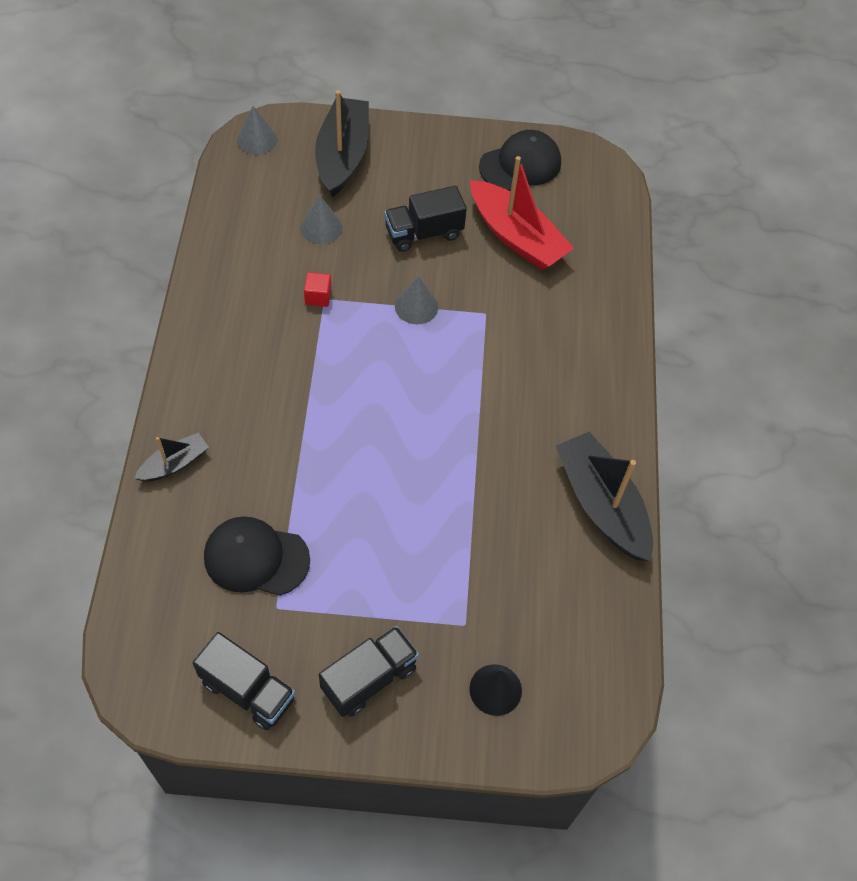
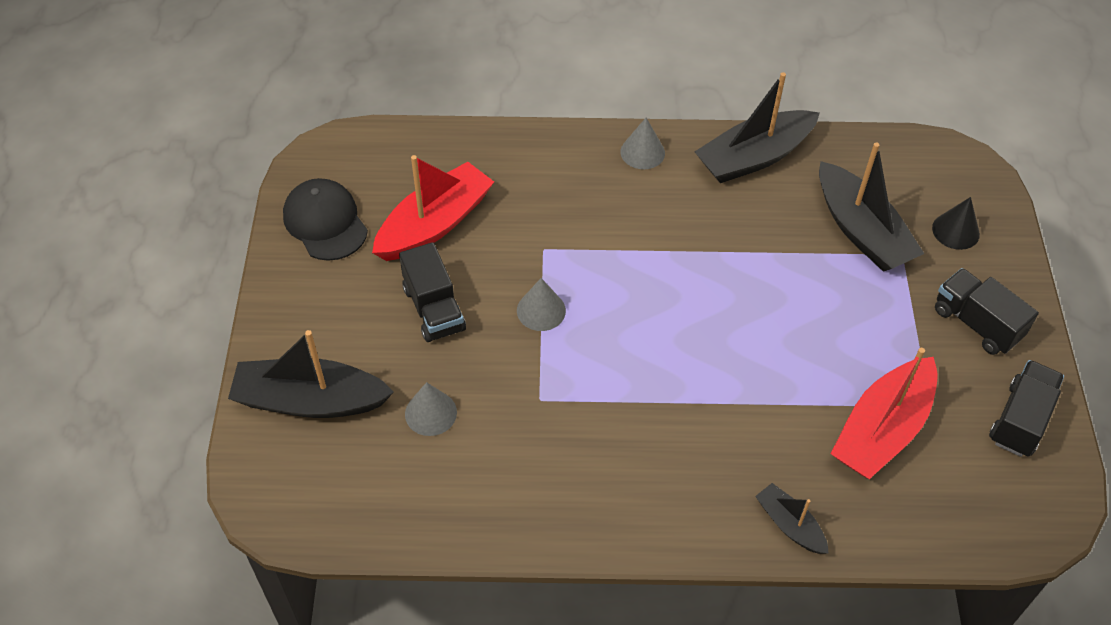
camera: 90 degrees left, 5 degrees down
(256, 558) = (882, 430): black cap -> red boat
(257, 139) = (279, 503): grey cone -> grey cone (642, 152)
(318, 296) = (537, 406): red cube -> none
(498, 590) = (861, 231): none -> black boat

